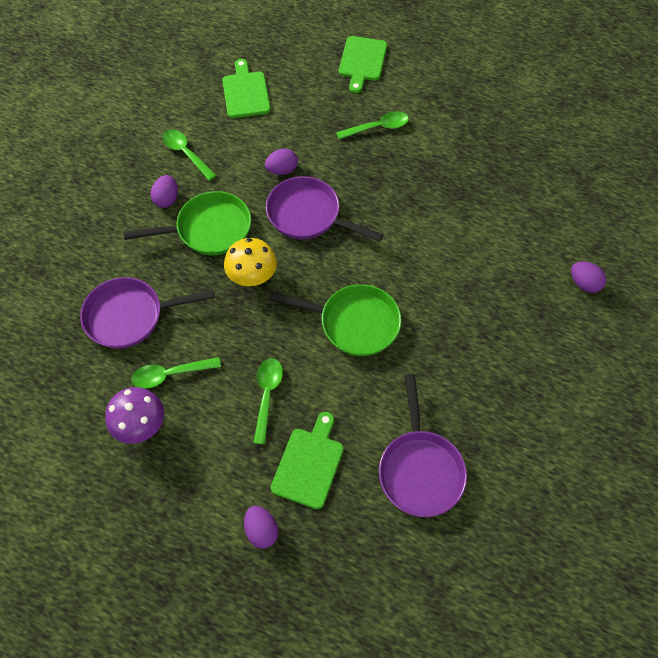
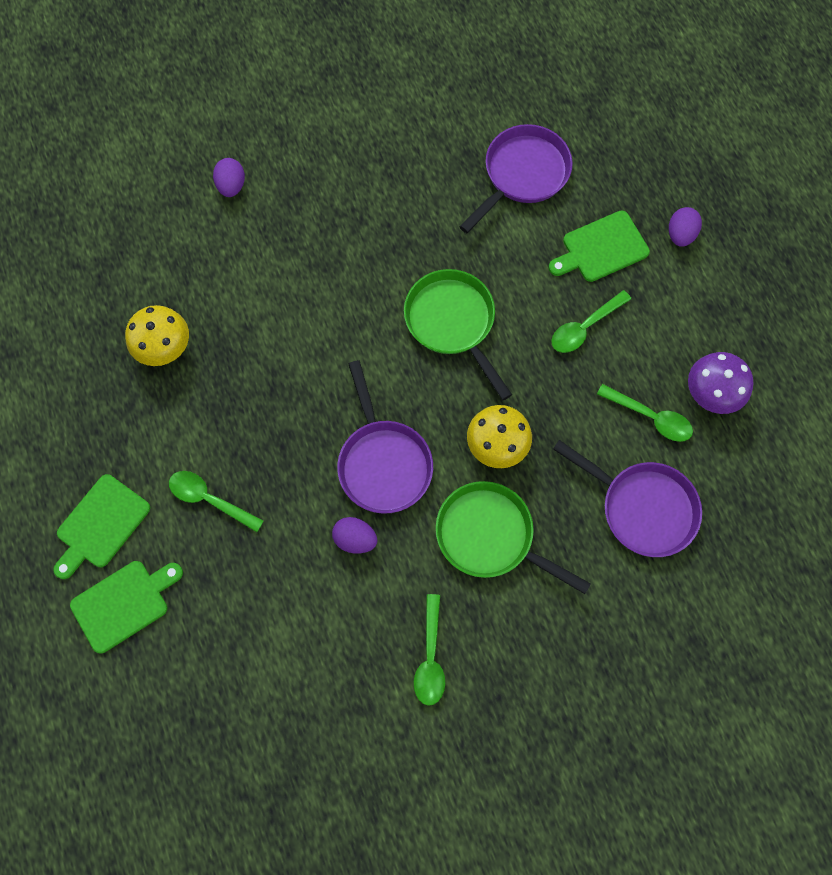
camera: 135 degrees left, 10 degrees up
(167, 199) = (500, 613): purple egg -> none
(245, 92) = (289, 684): green cutting board -> green cutting board (101, 525)
(494, 170) = (165, 348): none -> yellow mushroom

